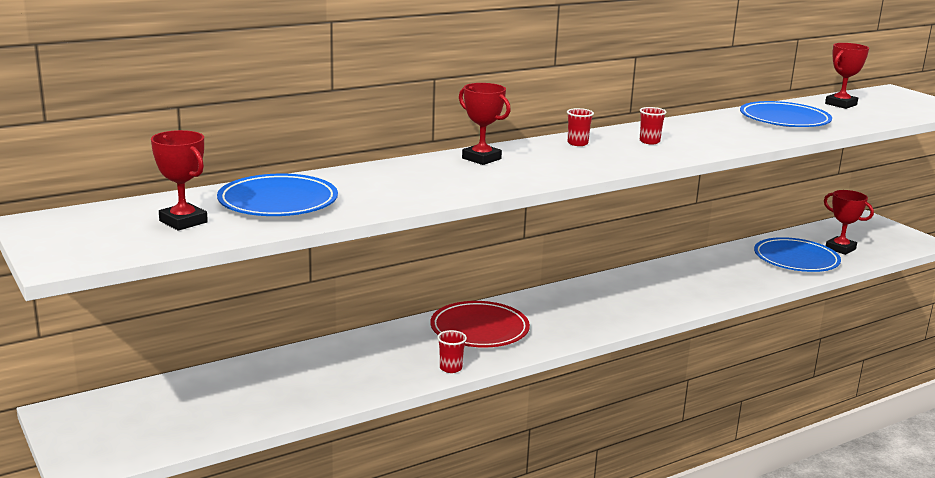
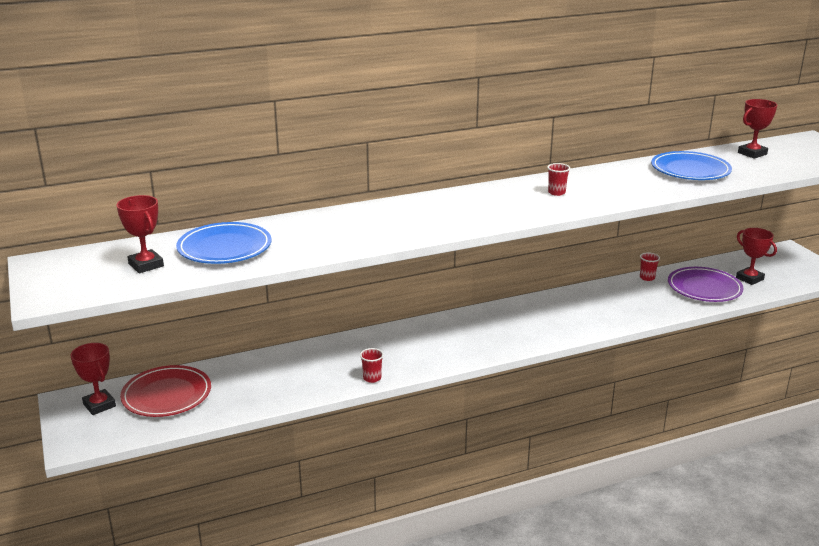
camera: 10 degrees right, 5 degrees up
(479, 329) = (406, 344): red plate -> red plate (167, 395)
(481, 159) = (405, 208): red trophy -> red trophy (99, 405)
(577, 143) = (493, 193): red cup -> red cup (647, 278)
(796, 259) = (704, 288): blue plate -> purple plate

